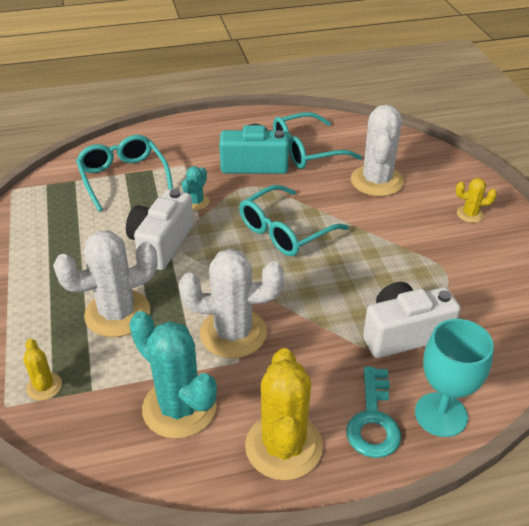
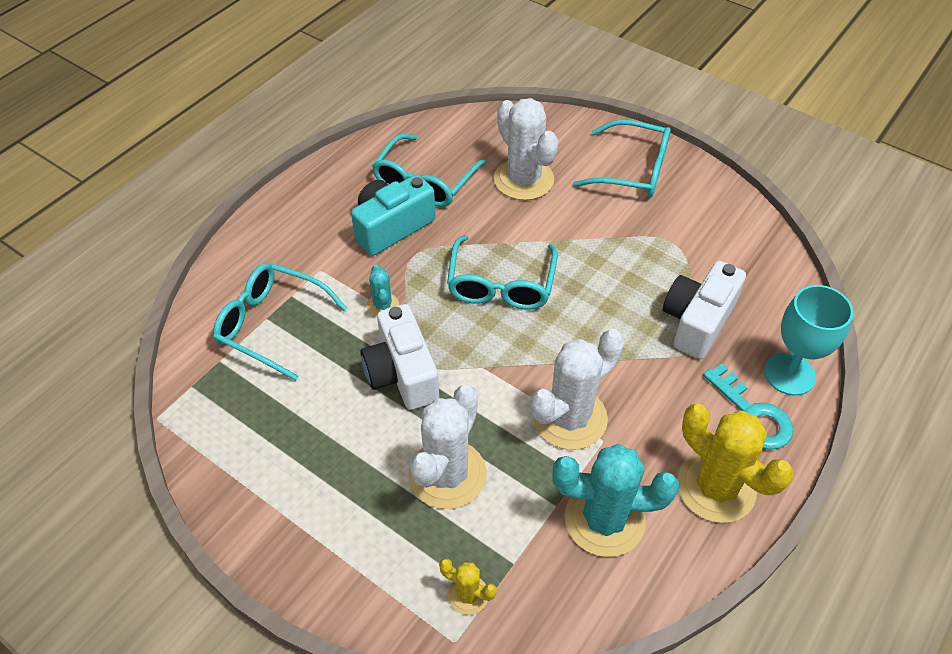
camera: 40 degrees left, 10 degrees up
(470, 214) = (633, 170): yellow cactus -> turquoise glasses

